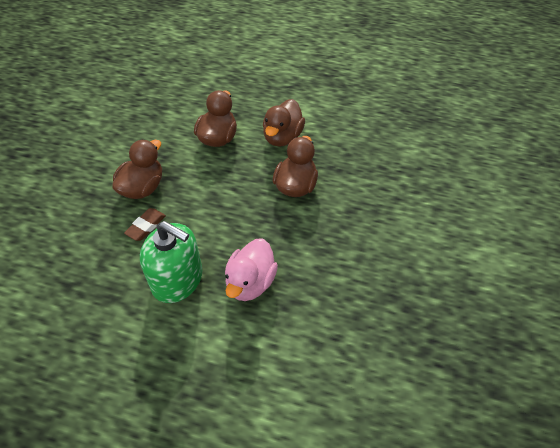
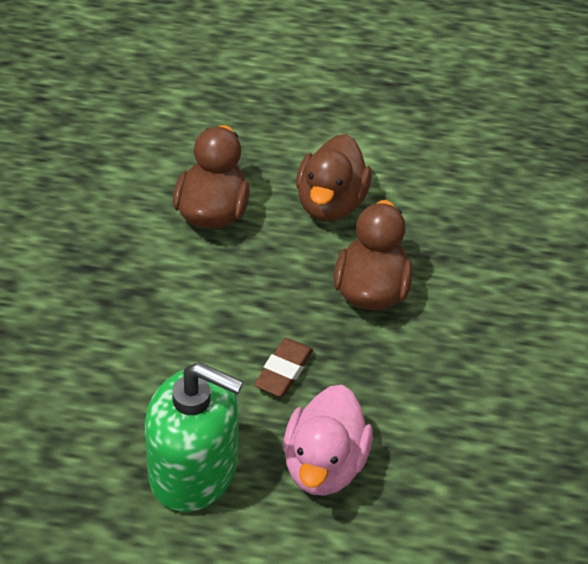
camera: 10 degrees left, 5 degrees down
(142, 187) = (92, 312): brown duck -> none
(146, 226) = (115, 382): brown eraser -> brown eraser (284, 371)

